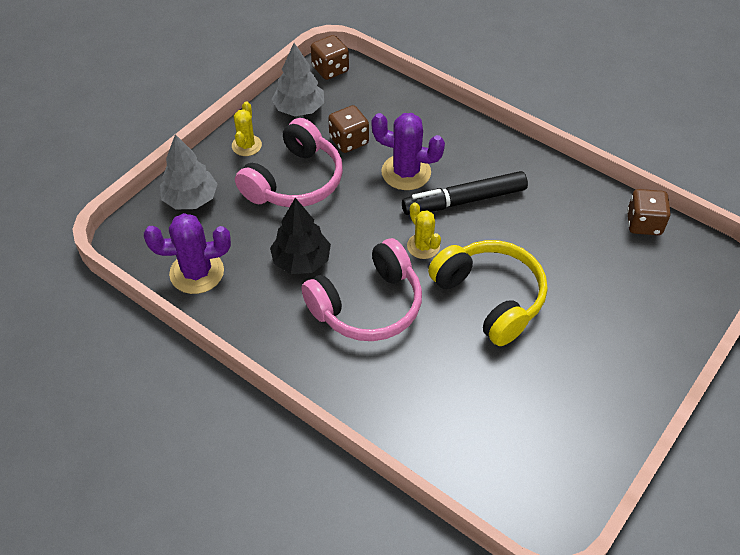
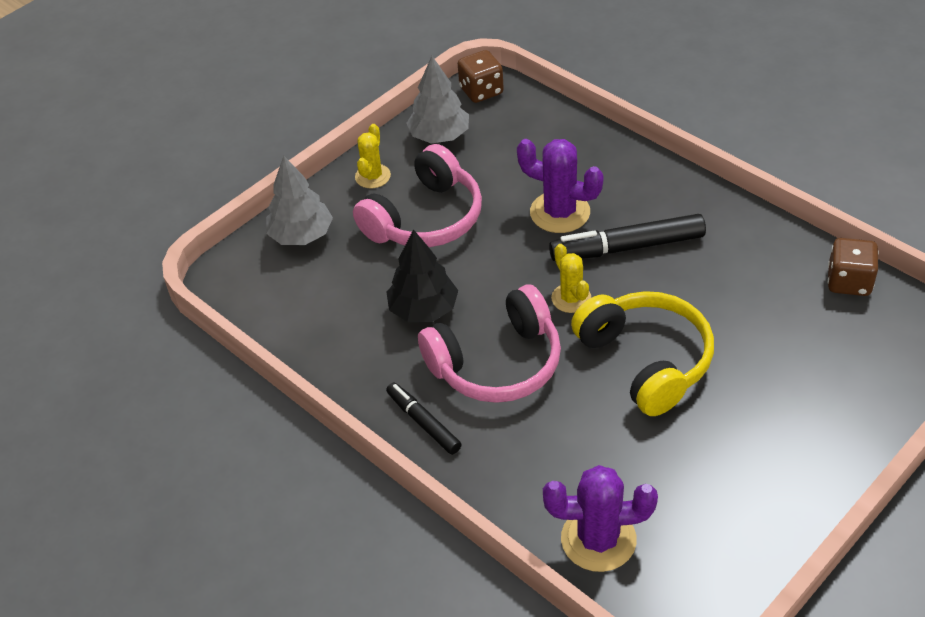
camera: 10 degrees right, 5 degrees down
(197, 272) = (300, 318): purple cactus -> purple cactus (598, 539)
(312, 361) = (424, 423): none -> black marker
(349, 141) = (495, 174): brown dice -> none

